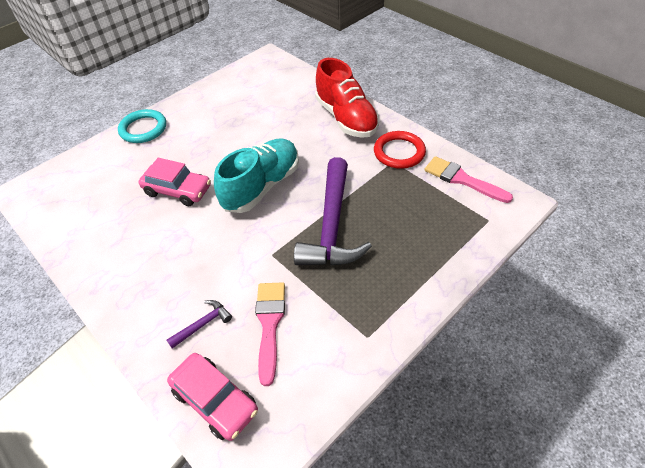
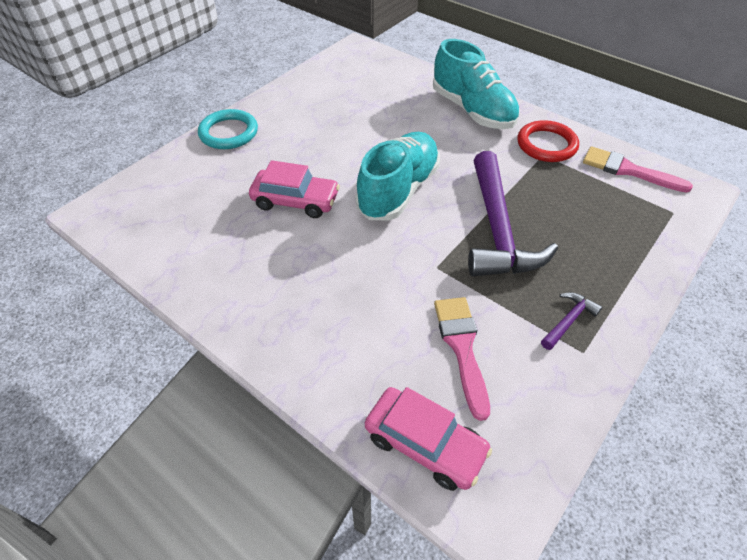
camera: 10 degrees left, 0 degrees up
(203, 324) = (379, 355): purple hammer -> purple hammer (568, 321)
(346, 118) = (472, 111): red shoe -> turquoise shoe

